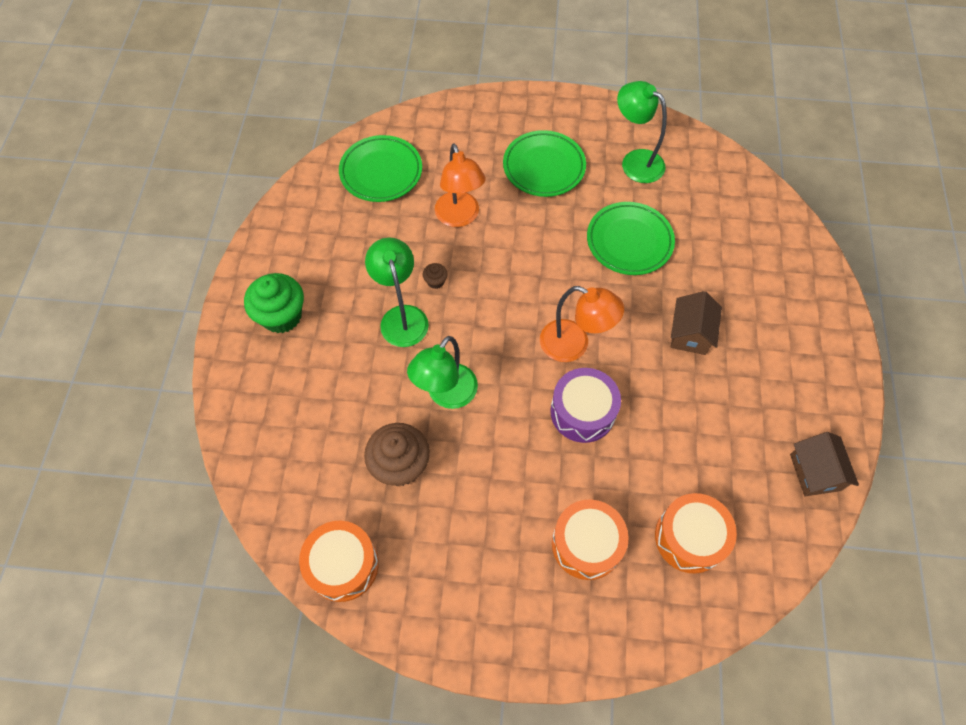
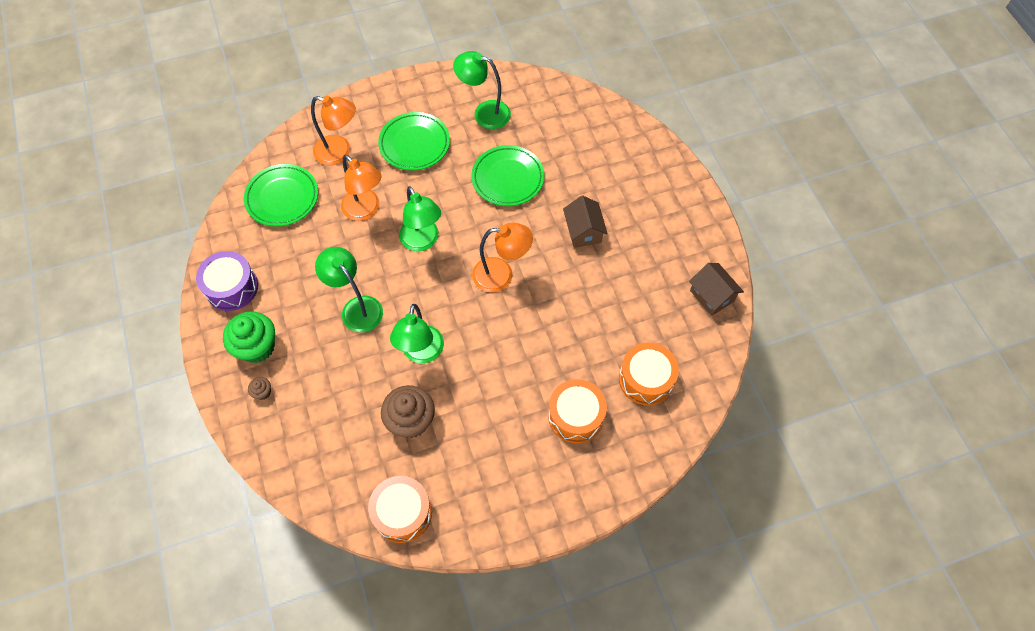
camera: 25 degrees left, 0 degrees up
(435, 281) = (370, 269): brown cupcake -> brown cupcake (263, 392)
(461, 147) = (340, 152): none -> orange lamp
(504, 274) = (423, 241): none -> green lamp
(582, 412) = (530, 322): purple drum -> purple drum (232, 287)

